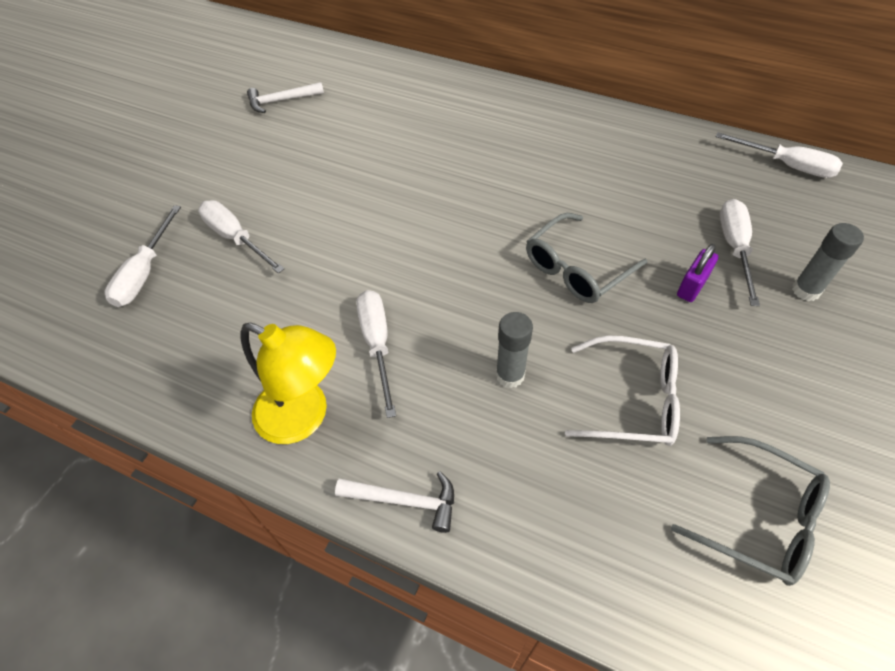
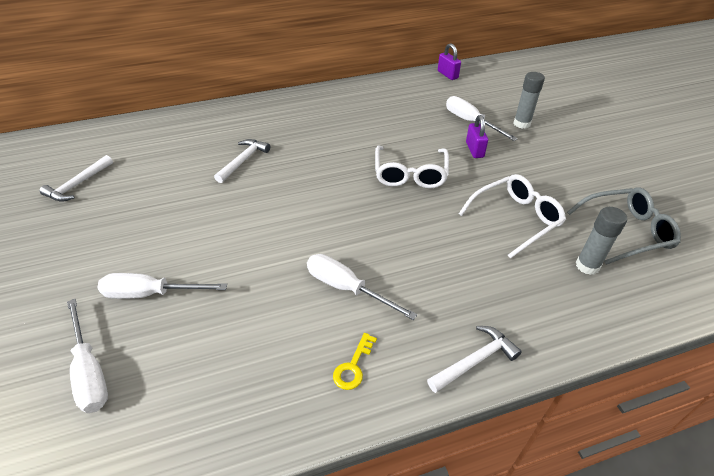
camera: 45 degrees left, 10 degrees down
(304, 417) = (353, 366): yellow lamp -> yellow key
(430, 152) = (243, 161): none -> white hammer
(510, 375) = (444, 250): grey glue stick -> grey glue stick (587, 266)
(576, 269) = (410, 175): grey glasses -> white glasses
(787, 165) = (447, 75): white screwdriver -> purple padlock

